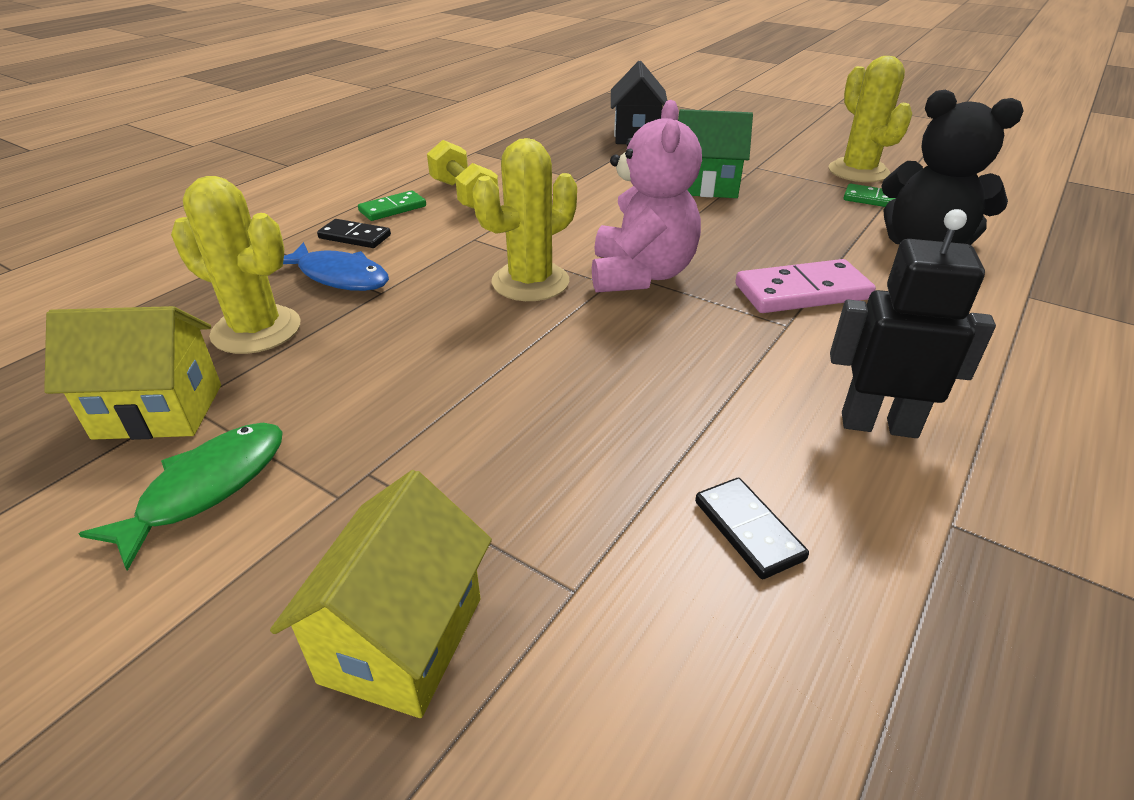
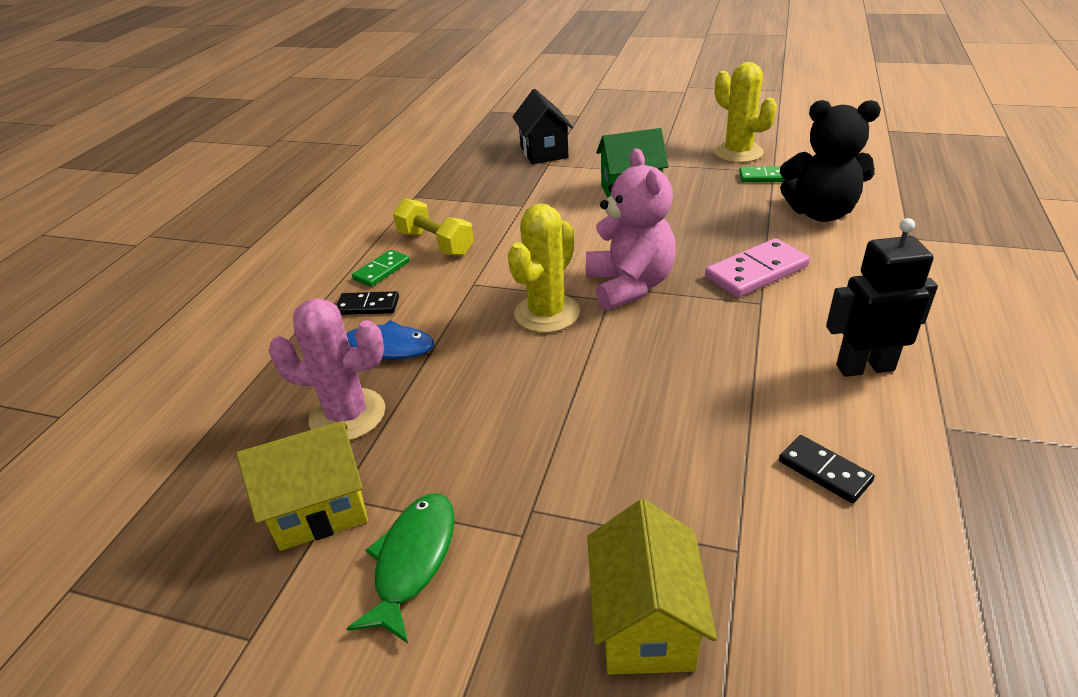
camera: 15 degrees left, 0 degrees up
(256, 330) = (347, 415): yellow cactus -> pink cactus

